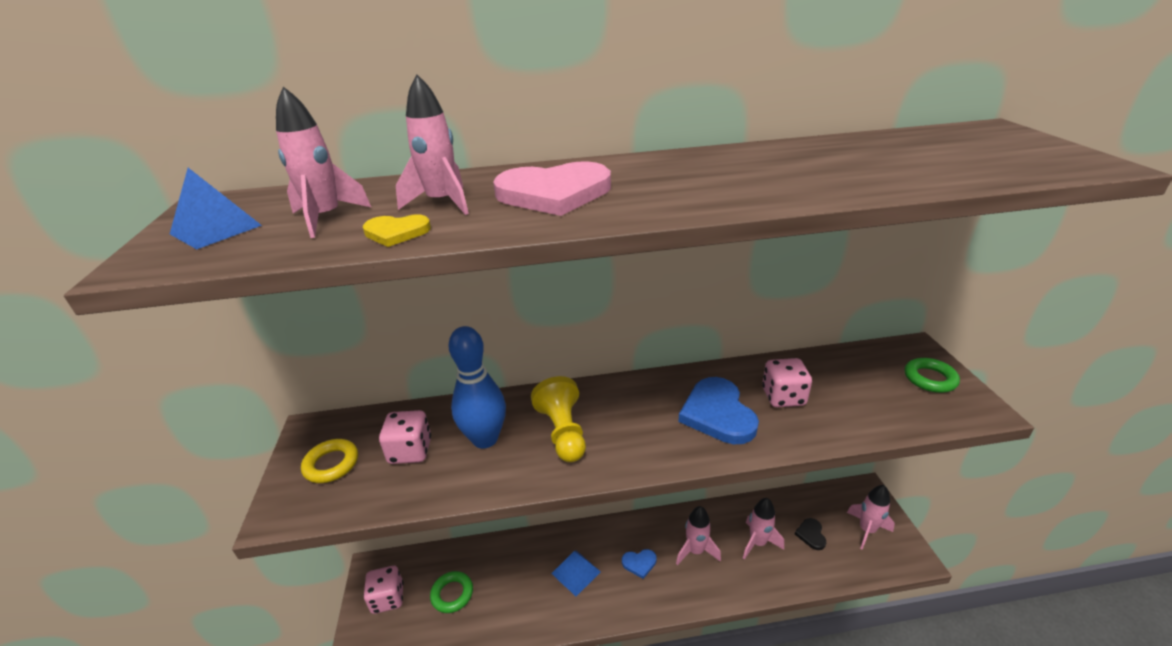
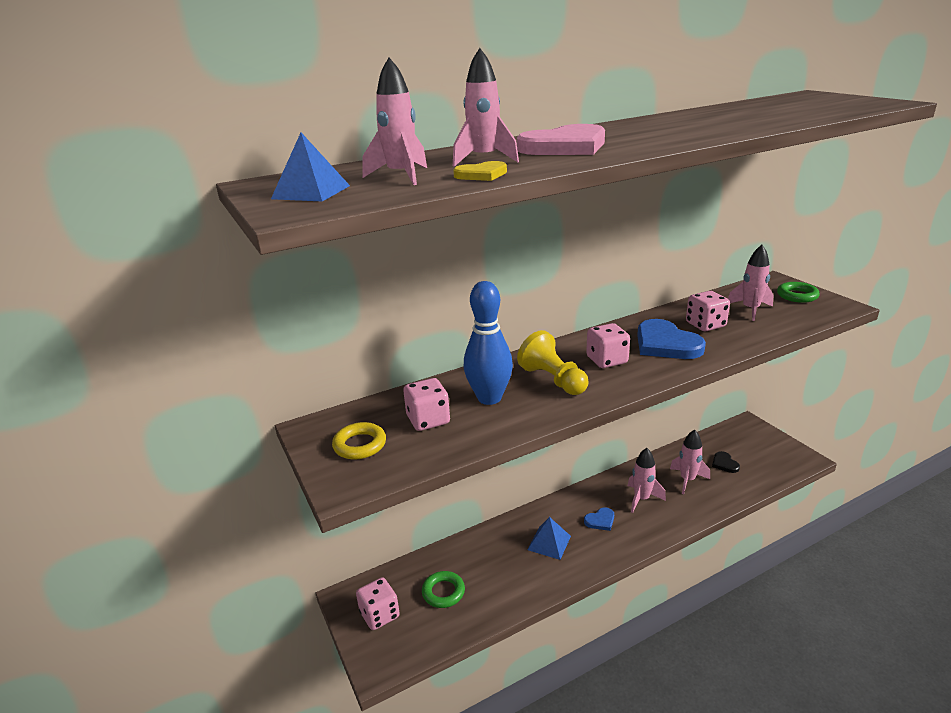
camera: 20 degrees left, 5 degrees down
(637, 420) = (607, 360): none -> pink dice
(867, 530) = (763, 450): pink rocket -> pink rocket (750, 310)

